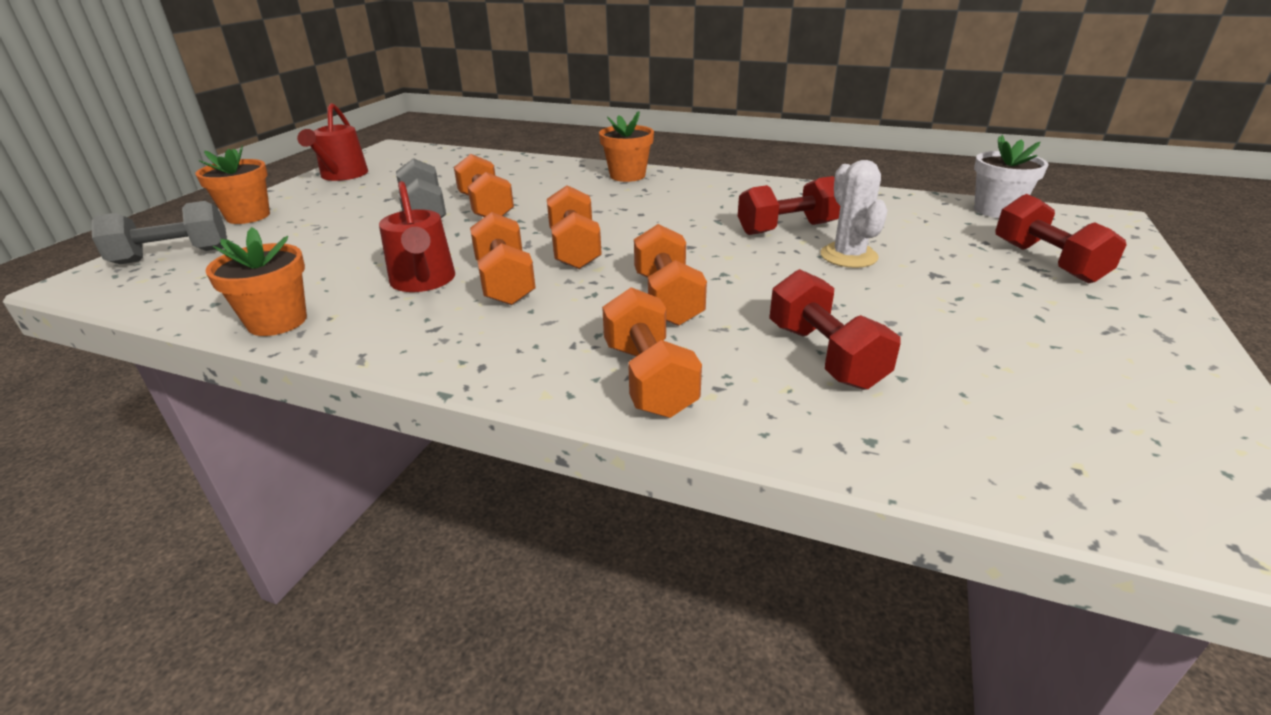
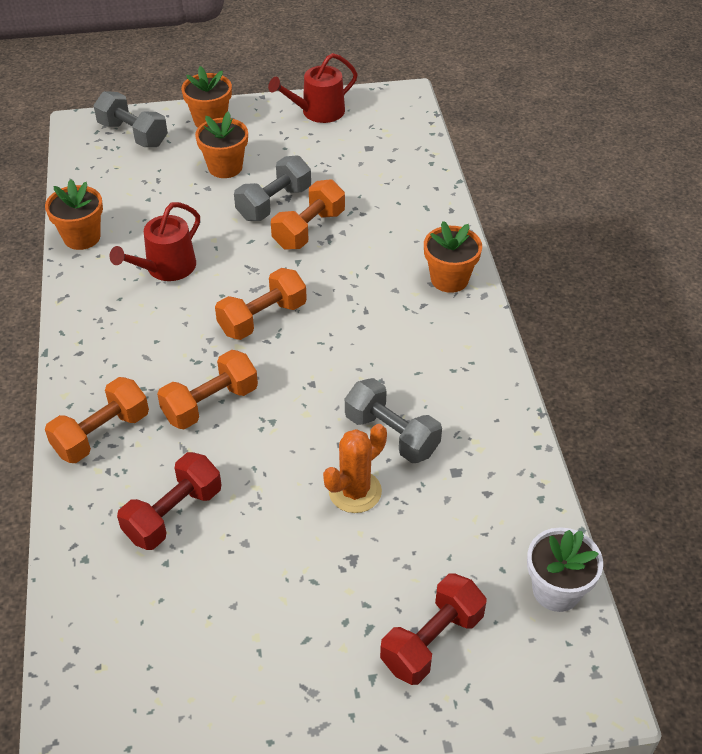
camera: 60 degrees right, 15 degrees up
(330, 223) = (225, 167): none -> orange flower pot
(505, 282) = (188, 308): orange dumbbell -> none
(787, 228) = (391, 434): red dumbbell -> grey dumbbell
(848, 256) = (355, 491): white cactus -> orange cactus

